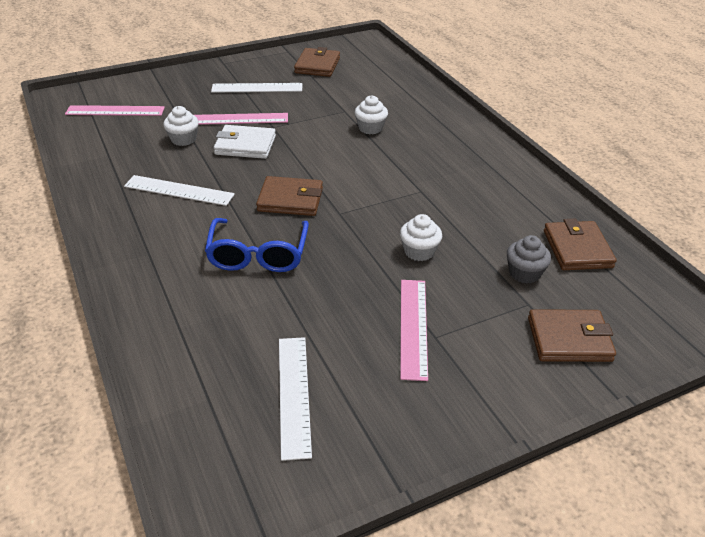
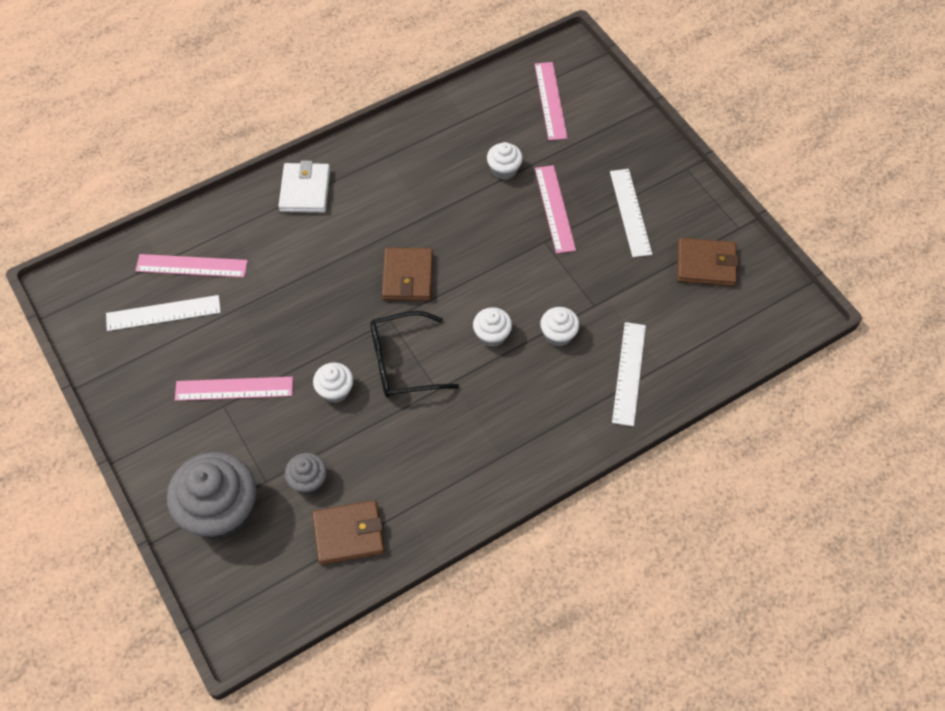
camera: 85 degrees right, 20 degrees up
(179, 190) = (413, 187): white ruler -> white ruler (629, 373)
(225, 366) = (191, 266): none -> pink ruler
(245, 145) = (501, 223): white wallet -> white wallet (305, 190)
(258, 255) = (322, 264): blue glasses -> none
(366, 159) = (492, 335): none -> white cupcake
(390, 208) = (403, 362): none -> black glasses
(569, 339) = (220, 511): brown wallet -> grey cupcake

